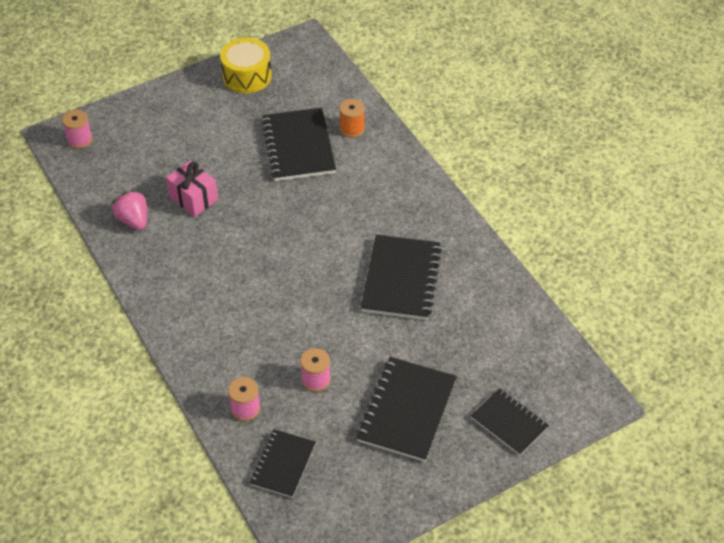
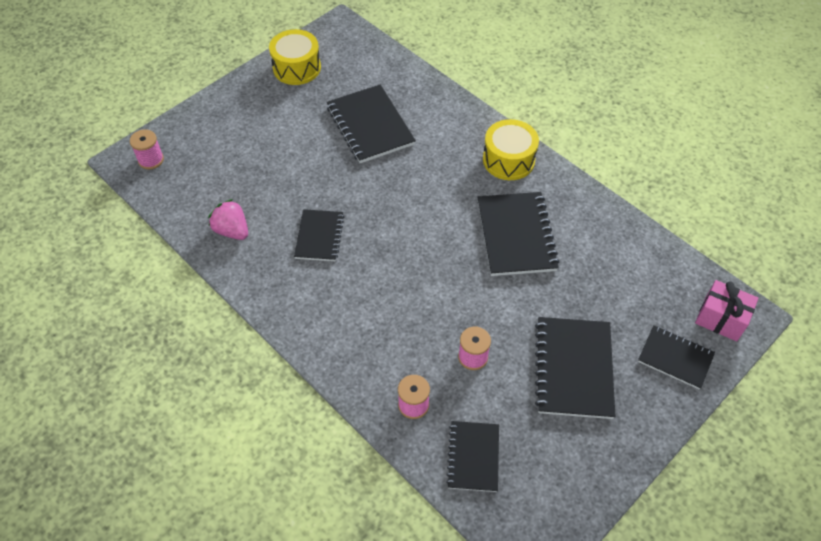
camera: 15 degrees left, 5 degrees up
(193, 198) = (285, 196): pink gift -> pink gift (720, 319)
(213, 242) = (319, 236): none -> black notebook
(352, 129) = (414, 99): orange spool -> none
(423, 206) = (508, 160): none -> yellow drum

